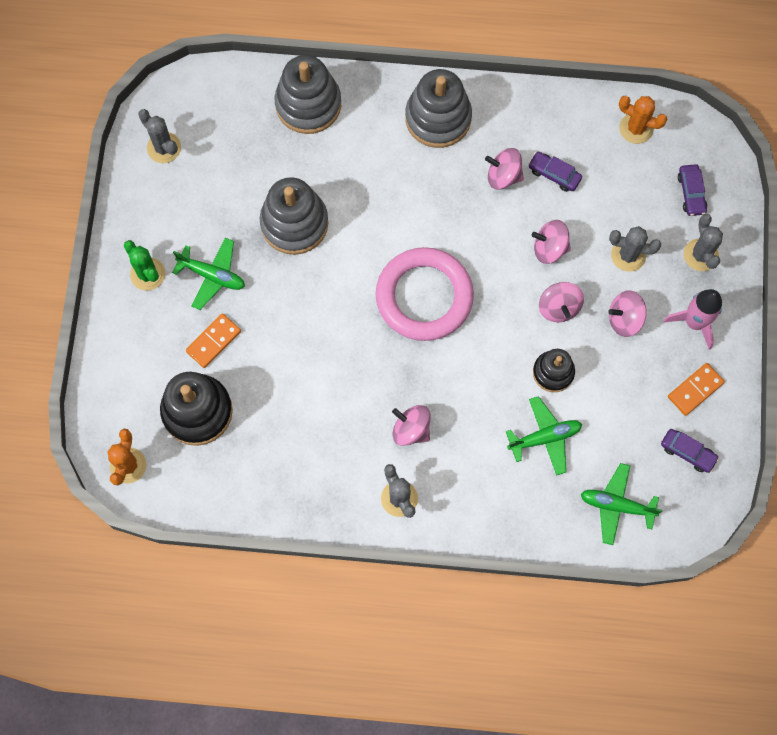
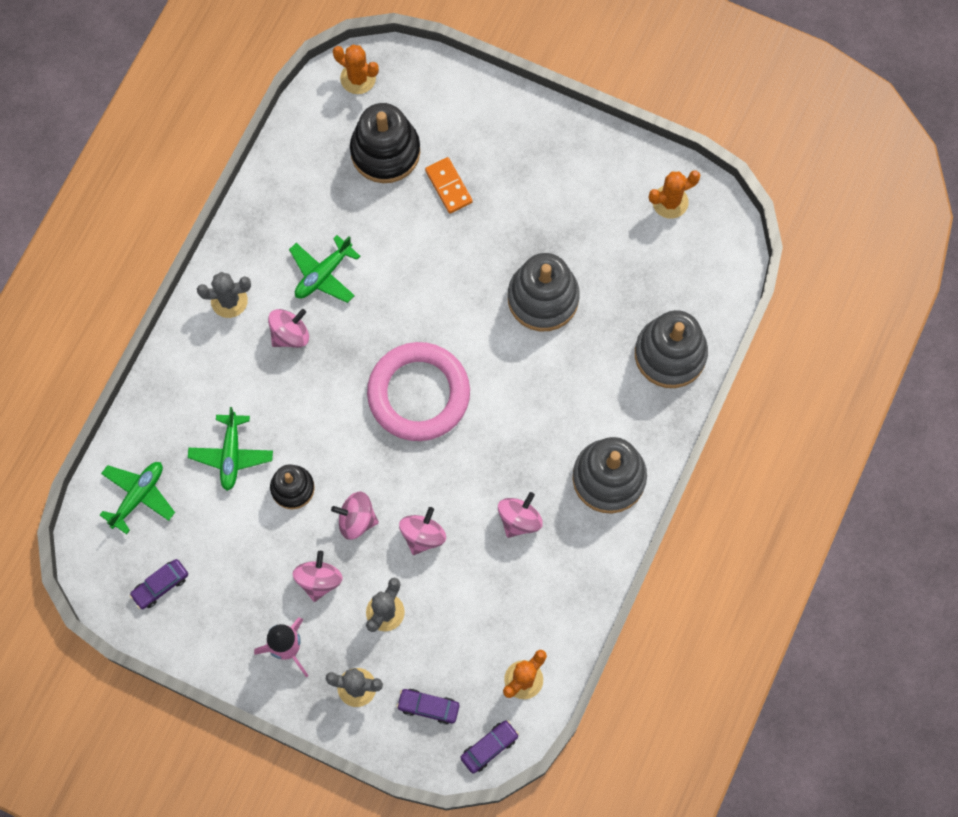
camera: 110 degrees right, 0 degrees up
(148, 274) = (540, 148): green cactus -> none
(164, 148) = (670, 202): grey cactus -> orange cactus
(212, 275) = (516, 205): green plane -> green plane (323, 274)
(554, 174) = (502, 572): purple car -> purple car (489, 747)
(695, 390) = (219, 620): orange domino -> none

